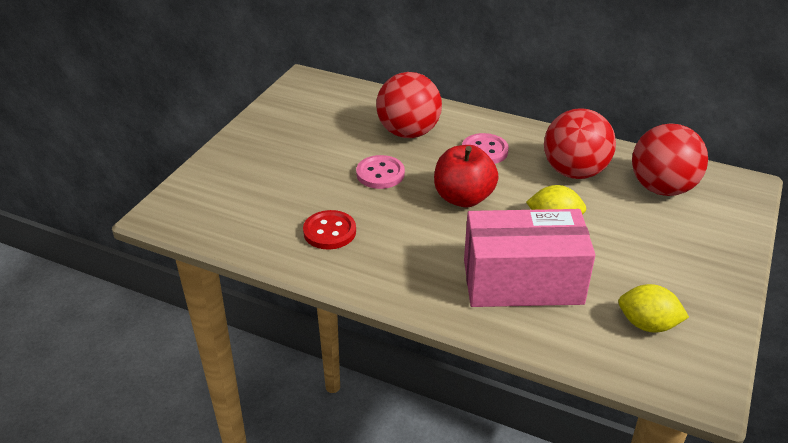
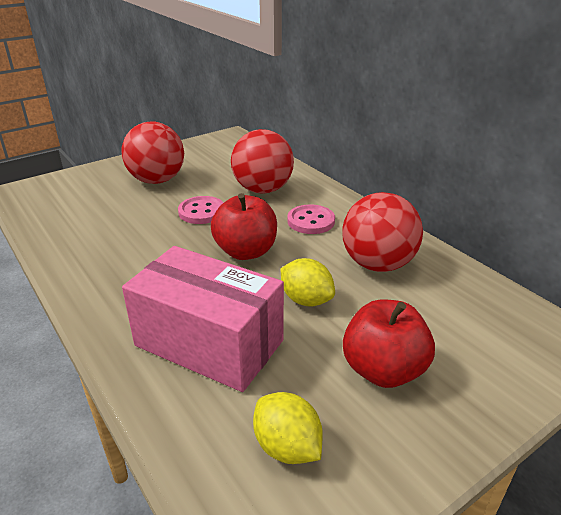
camera: 30 degrees right, 5 degrees down
(329, 232) = (108, 240): red button -> none
(654, 251) = (383, 370): none -> red apple
(661, 188) = (460, 310): red ball -> red ball (157, 180)

